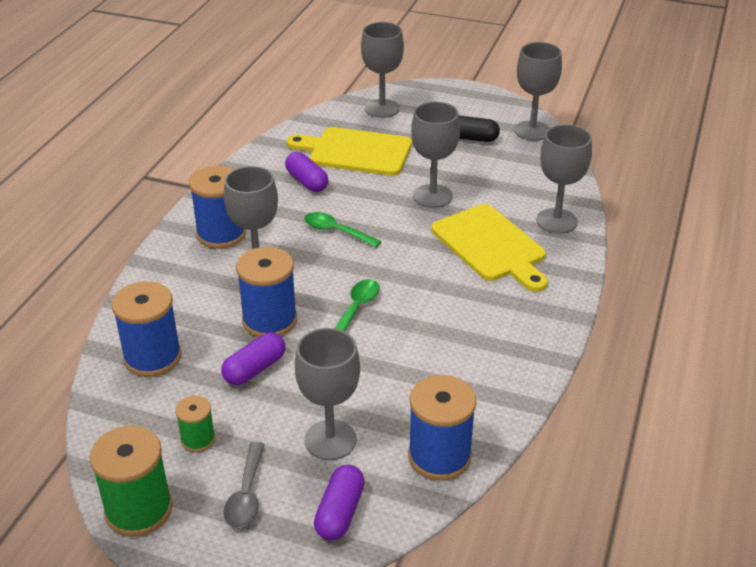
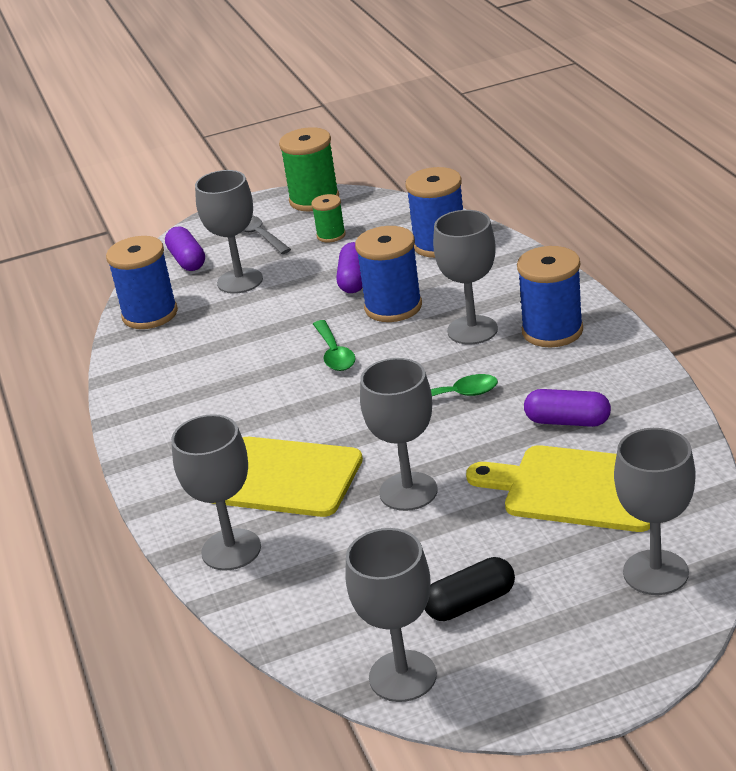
camera: 145 degrees right, 5 degrees down
(356, 152) = (578, 488): yellow cutting board -> yellow cutting board turned 135 degrees counterclockwise

